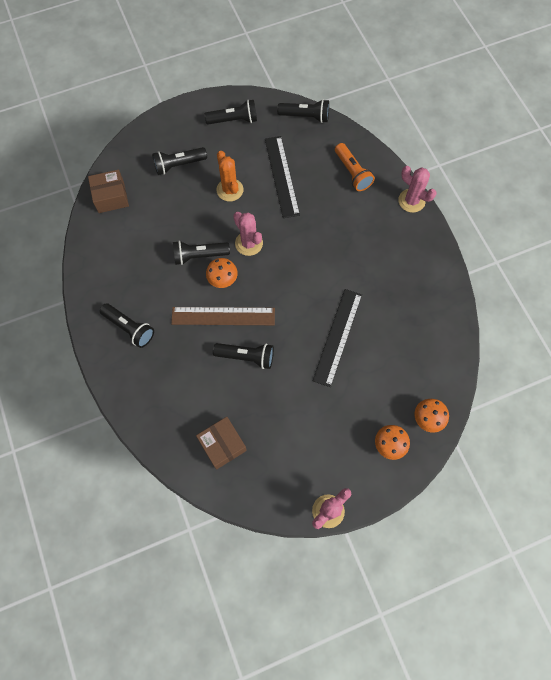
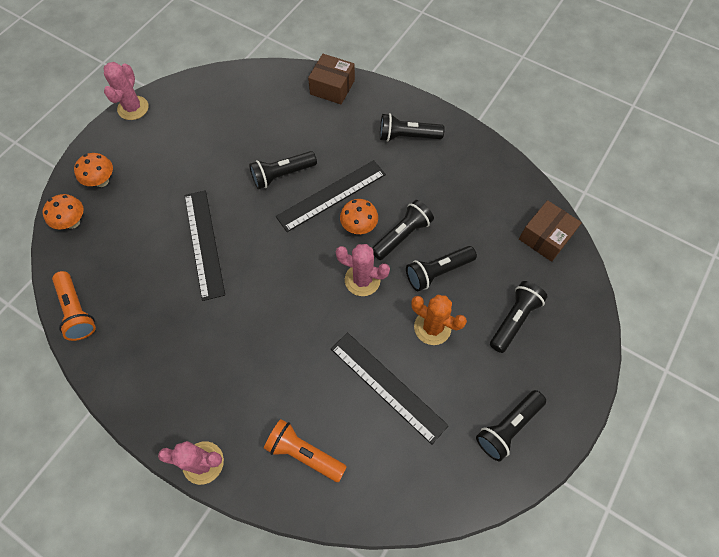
camera: 145 degrees right, 5 degrees down
(222, 445) = (253, 102): brown box -> brown box (332, 87)
(223, 316) = (331, 195): brown ruler -> black ruler
(305, 116) = (423, 502): black flashlight -> black flashlight (437, 272)
(451, 340) = (77, 311): none -> orange flashlight

